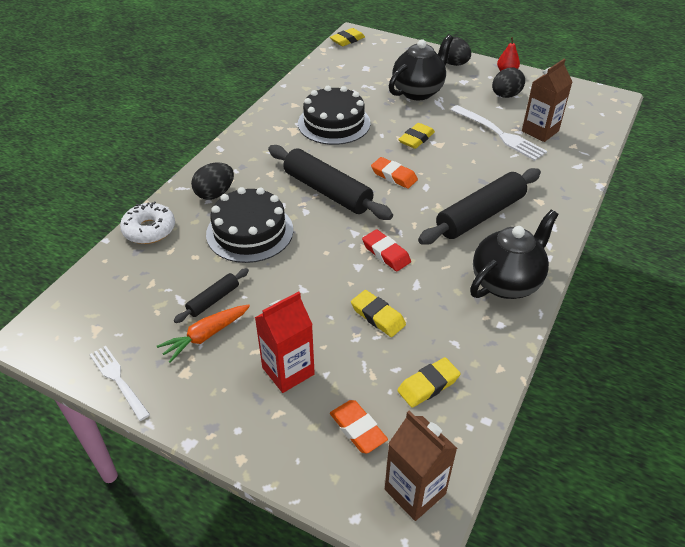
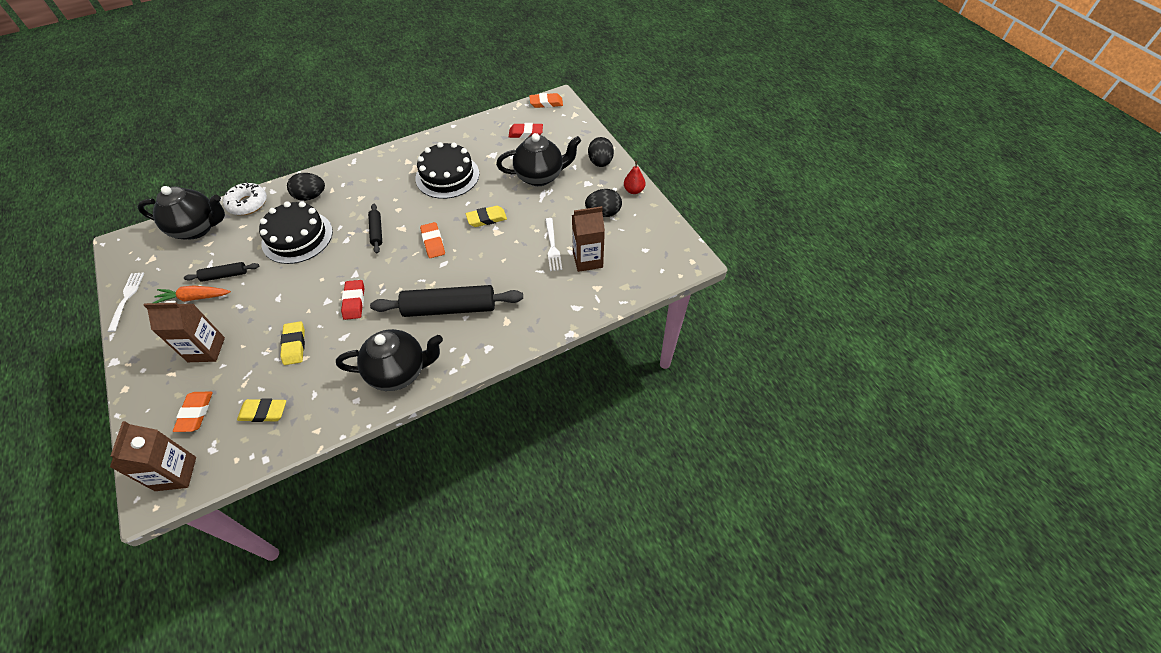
camera: 35 degrees right, 10 degrees up
(117, 276) = (198, 228): none -> black teapot
(288, 371) = (206, 350): red carton -> brown carton
(327, 191) = (376, 231): black rolling pin -> black rolling pin, size x0.49
(347, 40) = (546, 103): yellow eraser -> orange eraser
(360, 67) = (526, 133): none -> red eraser
(500, 134) = (552, 246): white fork -> white fork, size x0.66

